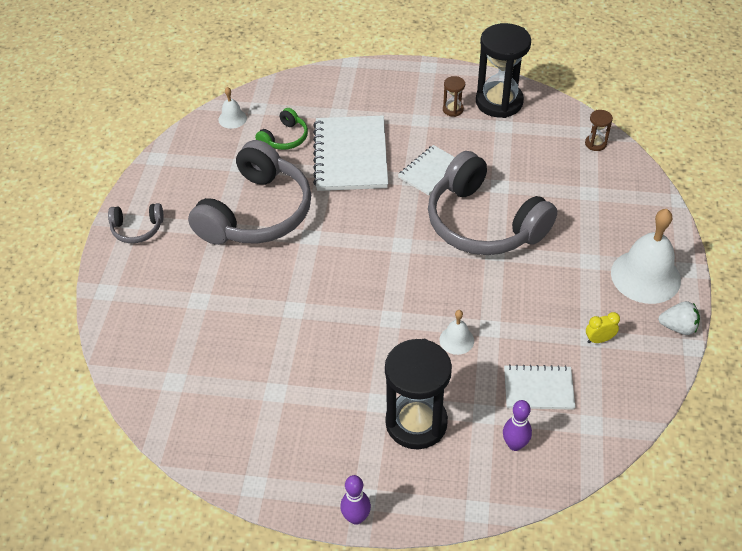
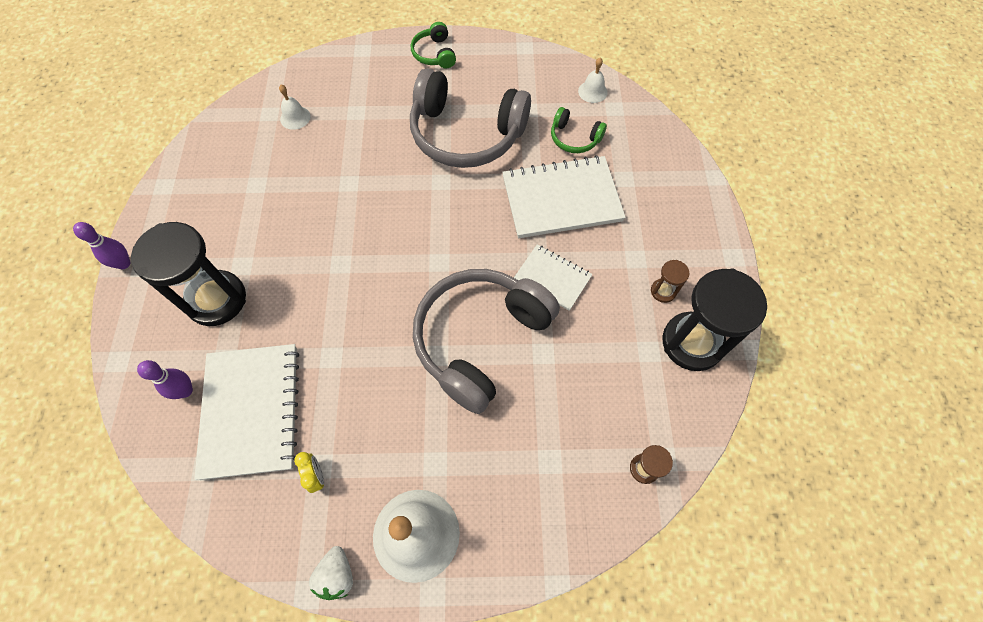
camera: 80 degrees right, 15 degrees up
(137, 229) = (434, 54): grey headphones -> green headphones
(456, 340) = (314, 326): white bell -> white bell (295, 117)
(538, 389) = (251, 411): white notebook -> white notebook, size x1.77

